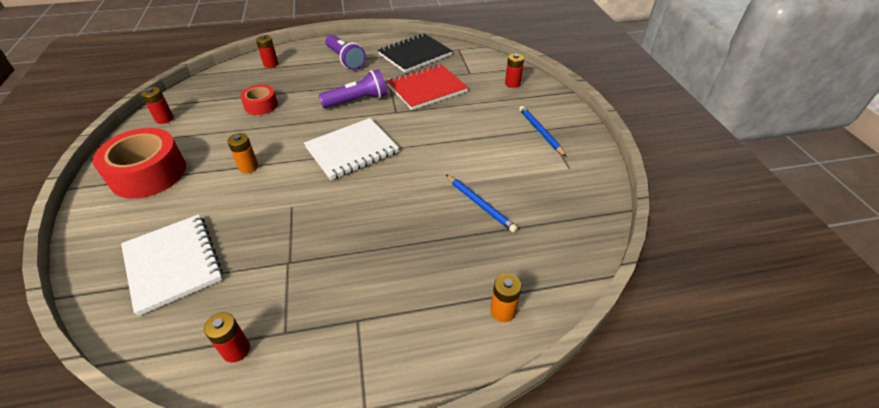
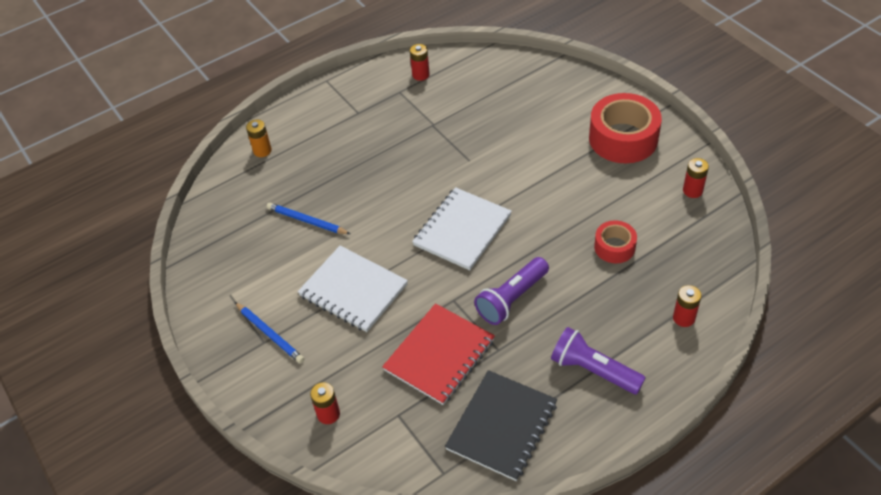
camera: 160 degrees right, 5 degrees up
(173, 264) = (513, 94): white notebook -> white notebook (353, 290)
(248, 167) = (543, 176): orange battery -> none

